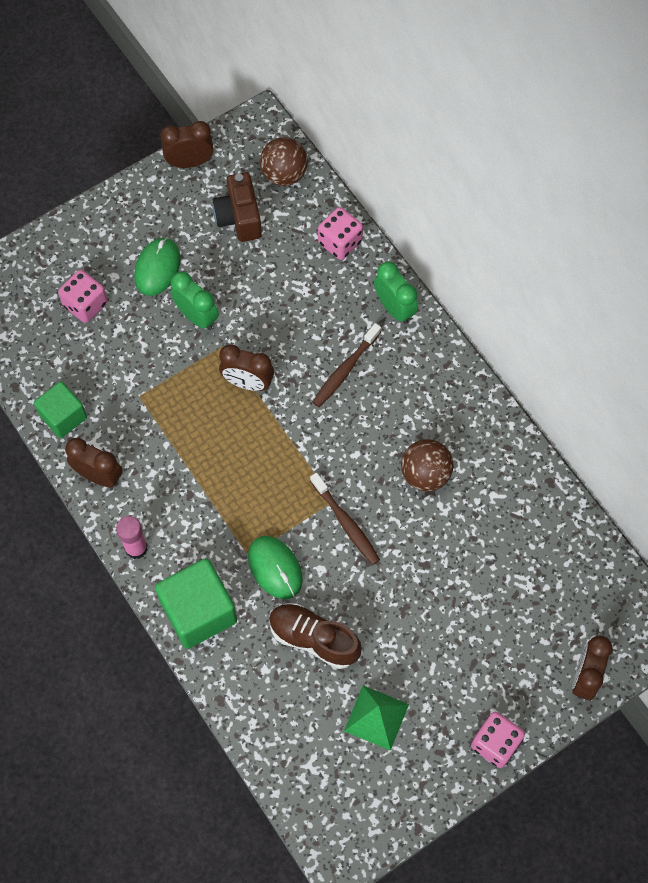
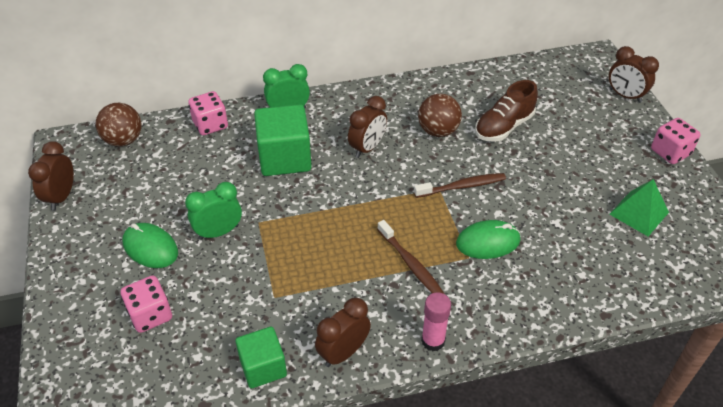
camera: 70 degrees left, 20 degrees down
(198, 612) = (514, 308): green cube -> green cube (284, 158)
(239, 218) = (142, 178): brown camera -> none
(247, 383) = (304, 214): brown clock -> brown clock (367, 148)
(314, 639) = (561, 234): brown shoe -> brown shoe (503, 127)
(345, 370) = (325, 151): brown toothbrush -> brown toothbrush (411, 264)

